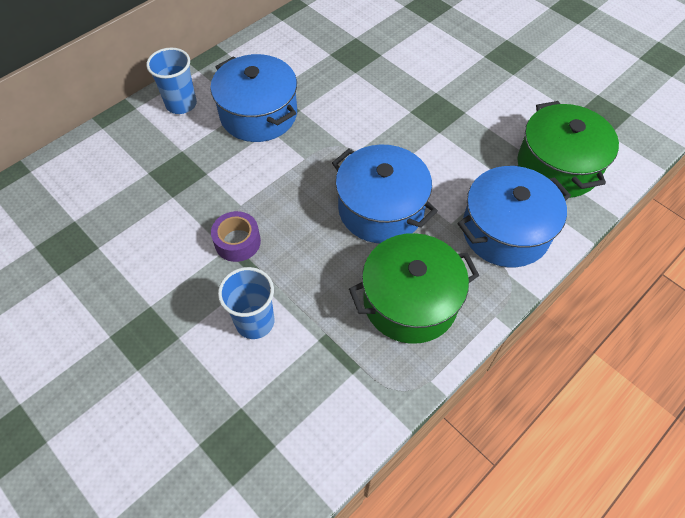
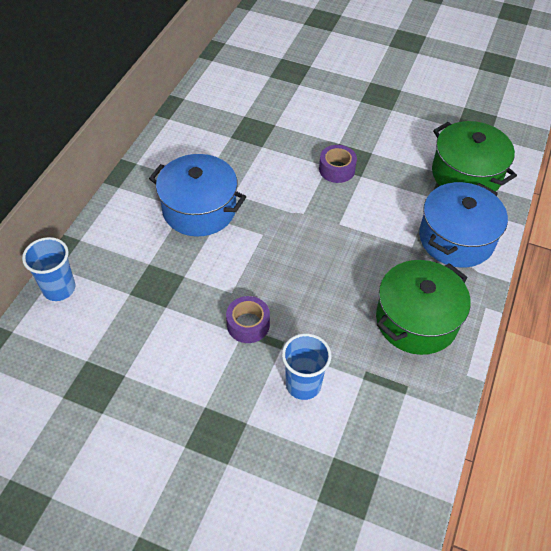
camera: 25 degrees left, 5 degrees down
(181, 104) = (122, 222): blue cup -> blue cup (59, 288)
(381, 209) = (351, 254): blue pot -> none
(418, 118) = (337, 169): none -> purple tape

